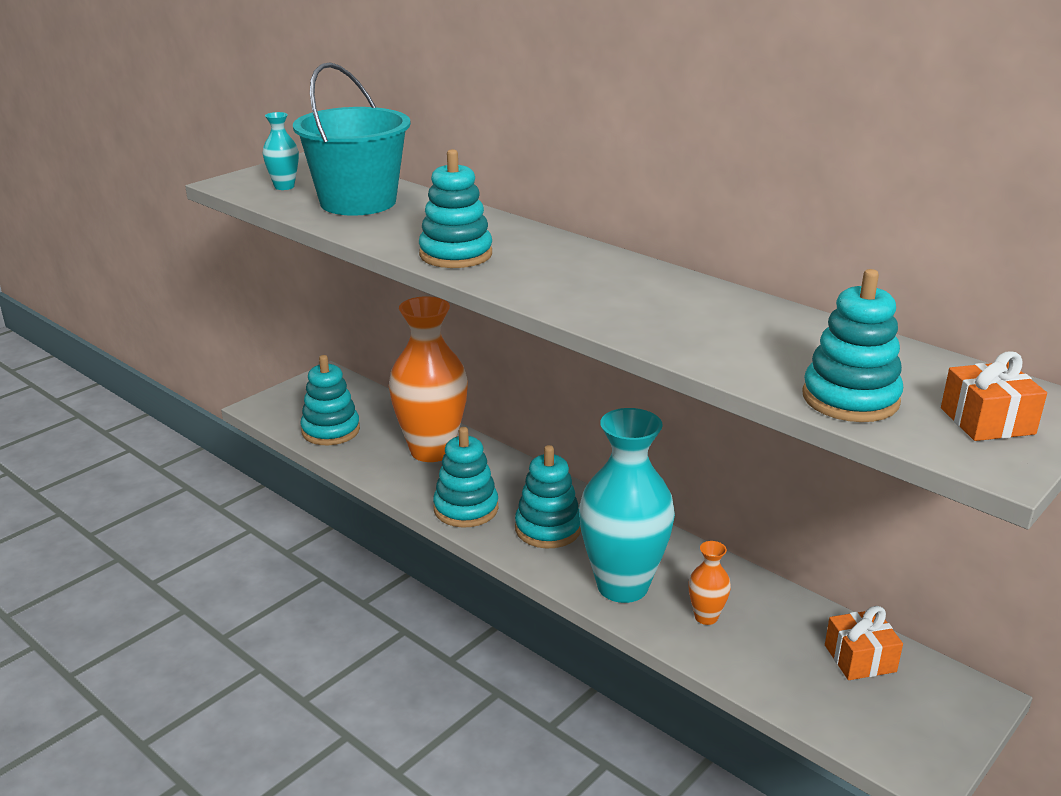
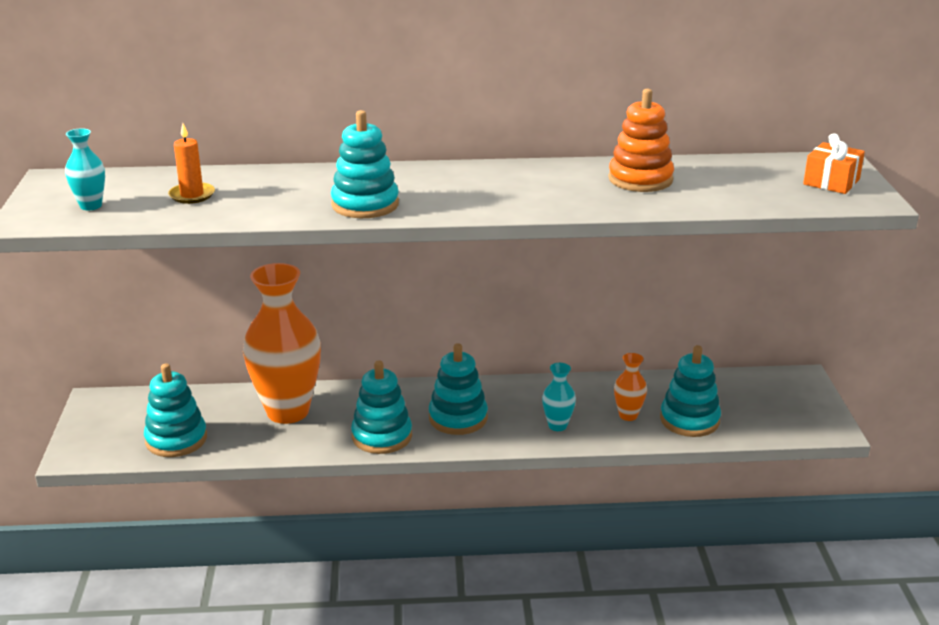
camera: 45 degrees left, 0 degrees up
(358, 202) = (192, 195): turquoise bucket -> orange candle
(622, 586) = (557, 426): turquoise vase -> turquoise vase, size x0.43
(752, 328) = (640, 179): none -> orange stacking toy
(850, 399) = (760, 197): turquoise stacking toy -> turquoise stacking toy (689, 420)
(860, 658) = (730, 391): orange gift -> none

